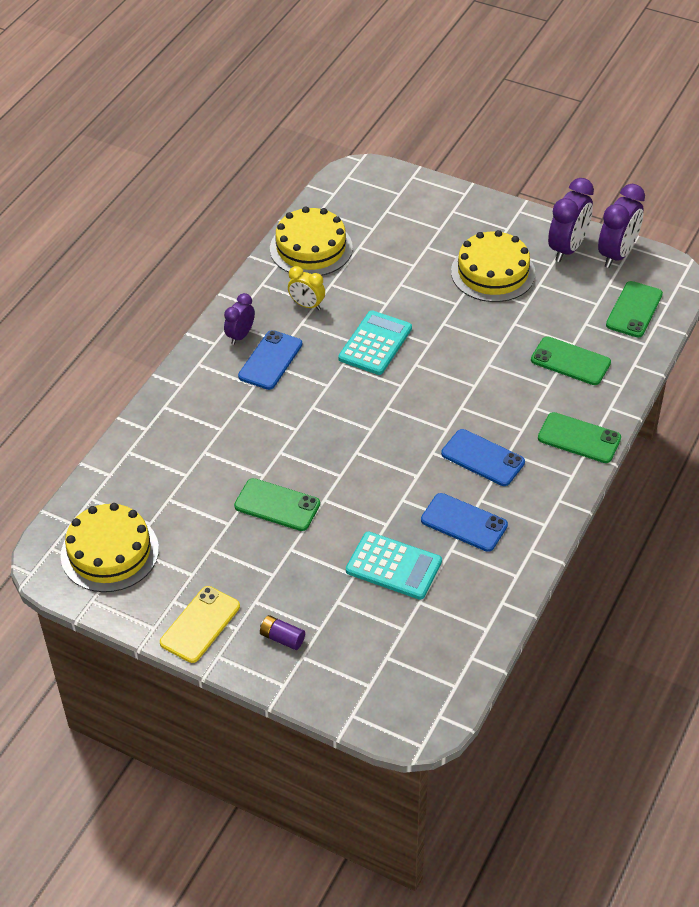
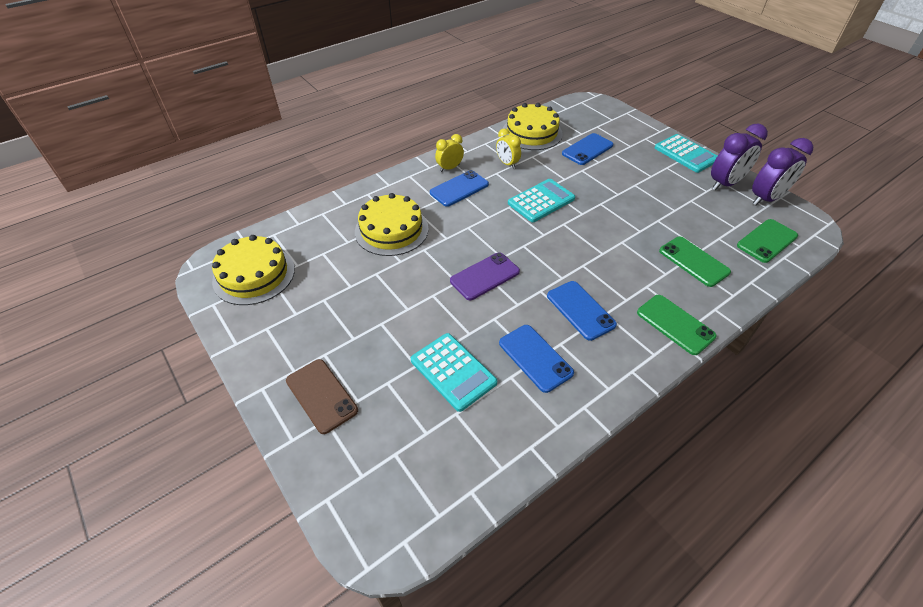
camera: 25 degrees right, 0 degrees up
(200, 624) = (269, 356): yellow phone -> none
(240, 335) = (449, 168): purple clock -> yellow clock
(277, 505) = (394, 286): green phone -> none
(282, 638) = (321, 395): purple battery -> brown phone
(366, 458) = (485, 276): none -> purple phone
(391, 251) = (587, 149): none -> blue phone
(493, 272) = (657, 182): yellow cake -> yellow cake (391, 230)
(508, 219) = (686, 154): none -> turquoise calculator

